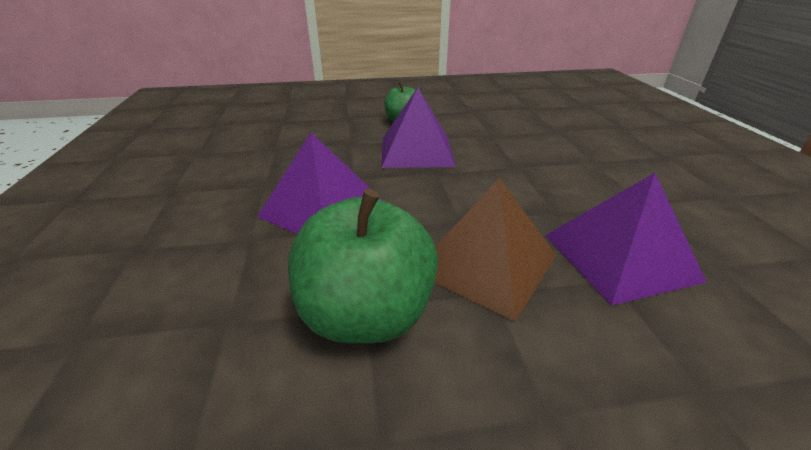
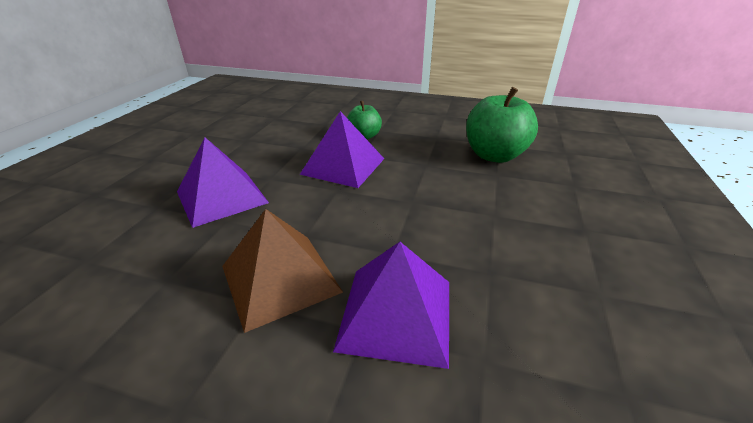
camera: 25 degrees right, 0 degrees up
(367, 314) = (159, 286): green apple -> green apple (494, 155)

